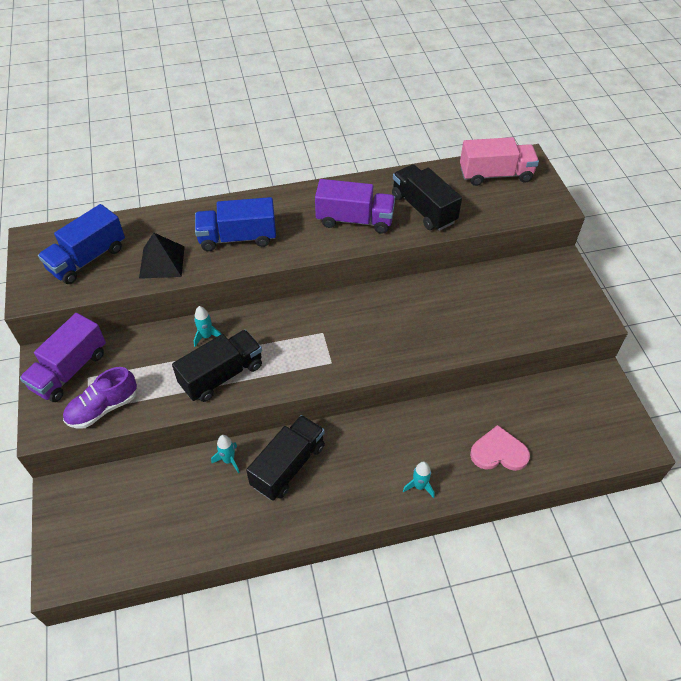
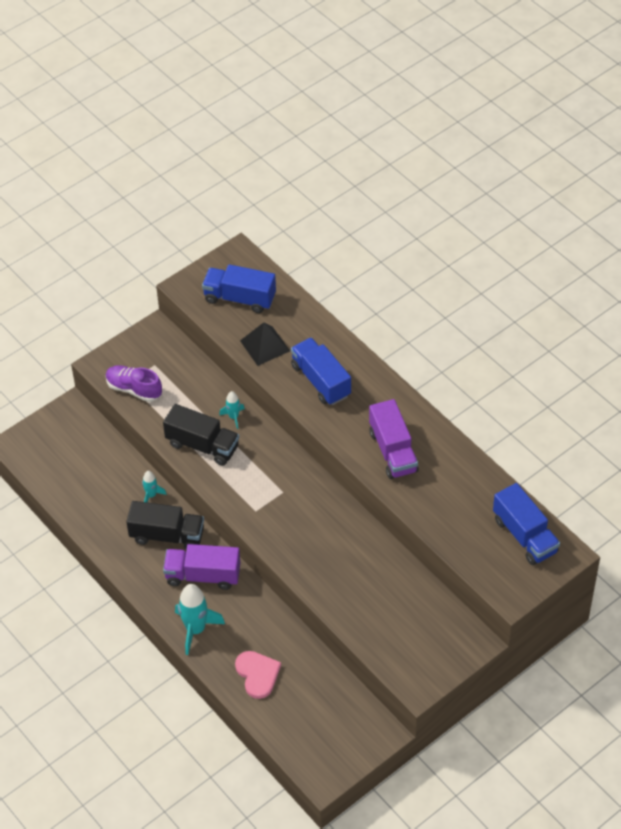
camera: 65 degrees right, 0 degrees up
(70, 370) = (154, 351): purple truck -> purple truck (203, 575)
(419, 486) = (195, 629): turquoise rocket -> turquoise rocket, size x1.89
(423, 209) = (439, 496): black truck -> none
(495, 175) = (524, 536): pink truck -> blue truck

